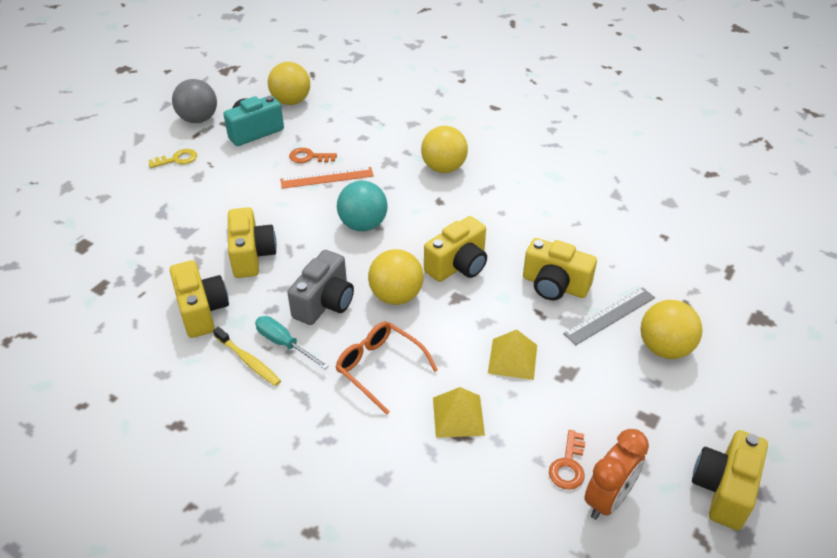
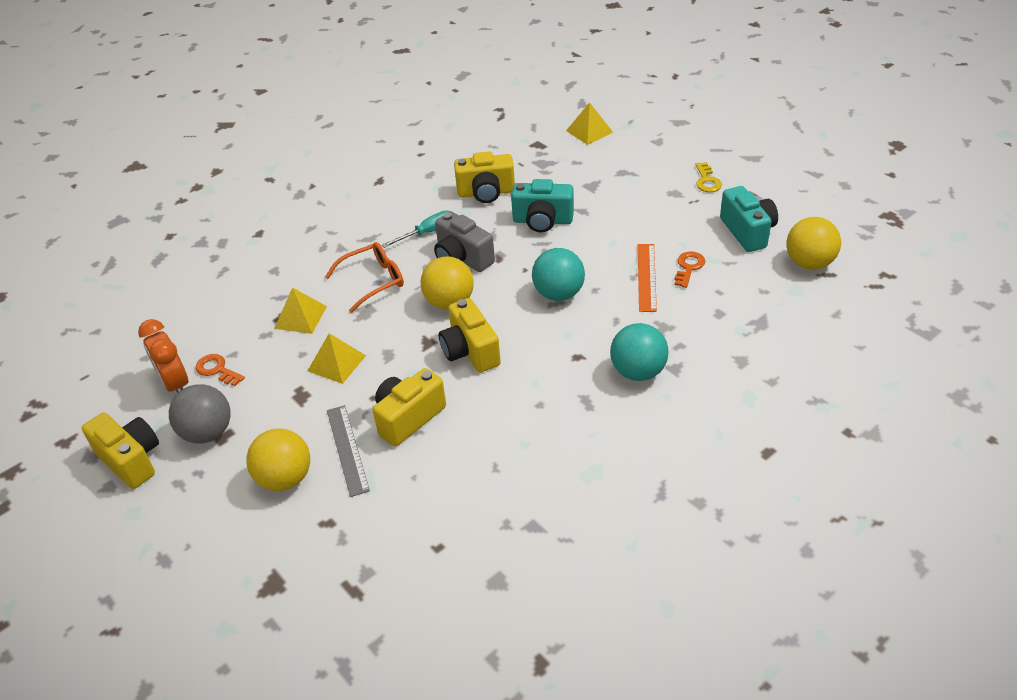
camera: 110 degrees right, 0 degrees up
(76, 249) = (589, 131): none -> yellow pyramid
(198, 119) = (780, 195): grey ball -> grey ball (207, 433)
(248, 361) = (419, 214): yellow toothbrush -> none
(251, 255) = (542, 221): yellow camera -> turquoise camera
(443, 168) = (638, 372): yellow ball -> turquoise ball

